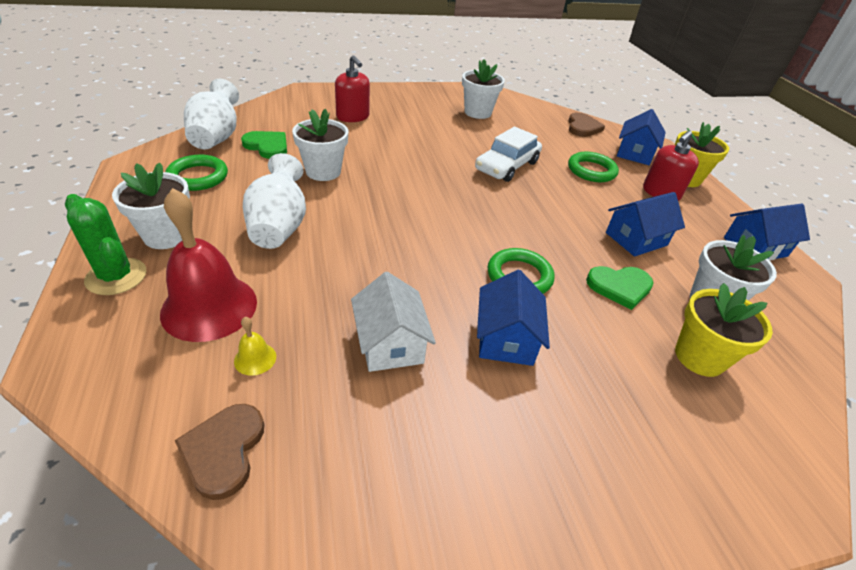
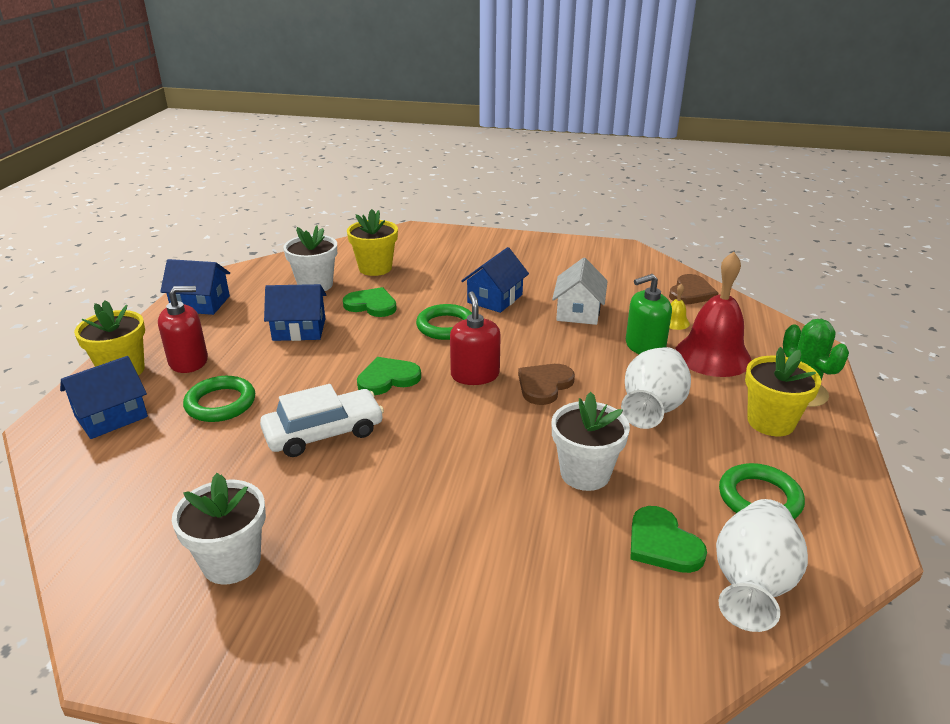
camera: 150 degrees left, 10 degrees down
(166, 235) = (770, 422): white flower pot -> yellow flower pot
(293, 302) = (645, 346): none -> green soap dispenser
(353, 117) = (488, 600): red soap dispenser -> red soap dispenser (475, 375)
(510, 209) = (387, 378): none -> green heart
(582, 127) = (97, 481): brown heart -> brown heart (544, 385)

